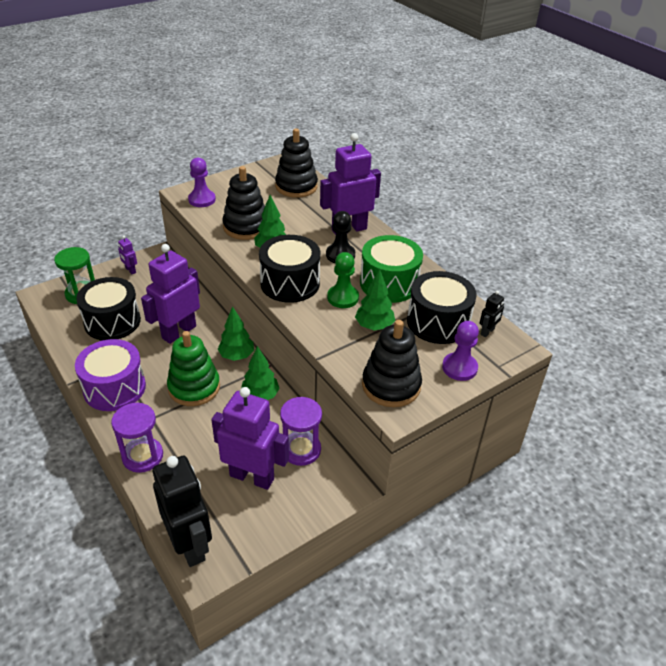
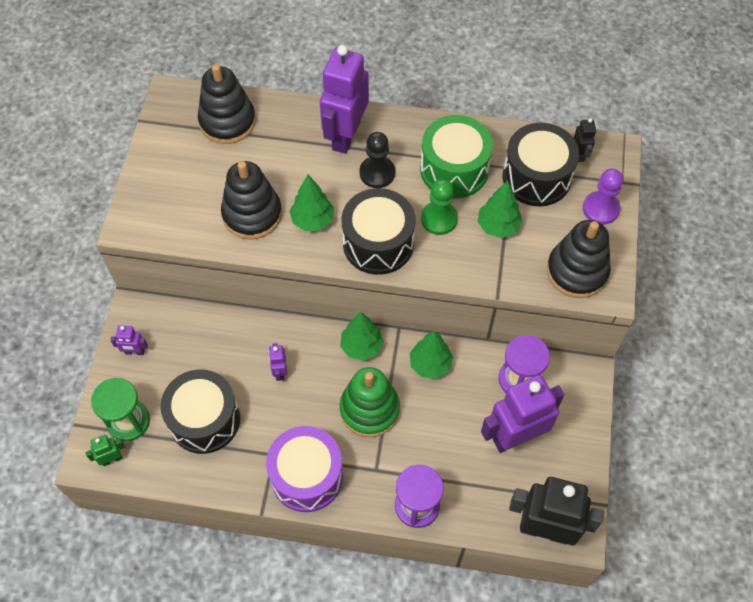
camera: 45 degrees left, 20 degrees up
(50, 302) = (112, 459): none -> green robot
(179, 332) = (280, 371): purple robot -> purple robot, size x0.43
(202, 200) = (161, 218): purple pawn -> none

